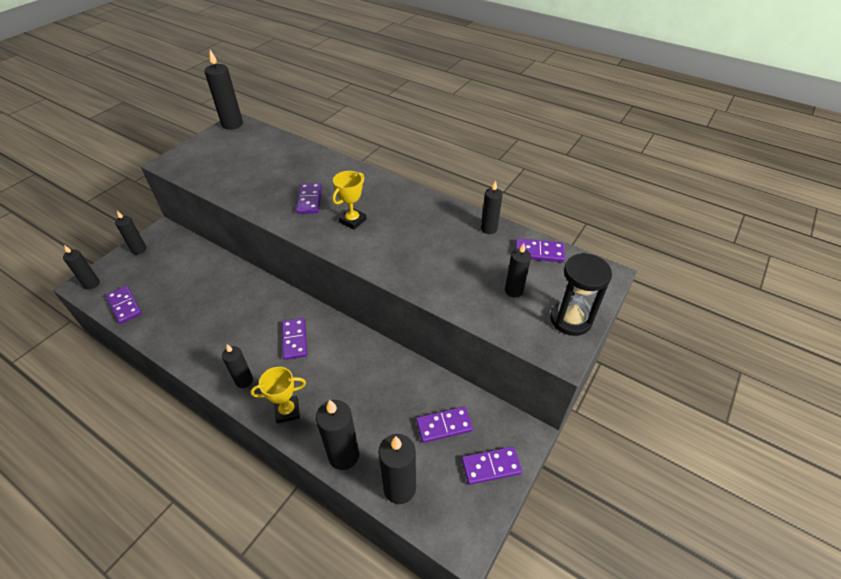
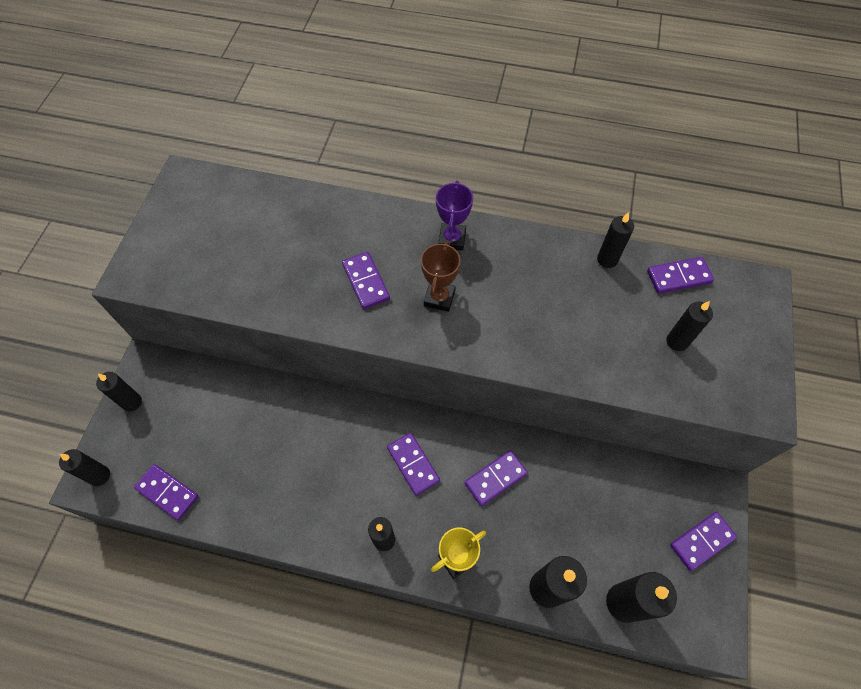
camera: 20 degrees left, 15 degrees up
(232, 124) = (180, 181): black candle -> none
(352, 221) = (439, 298): yellow trophy -> brown trophy
(383, 191) = (452, 239): none -> purple trophy
(444, 425) = (633, 512): purple domino -> purple domino (495, 478)
(570, 319) = (753, 360): black hourglass -> none

